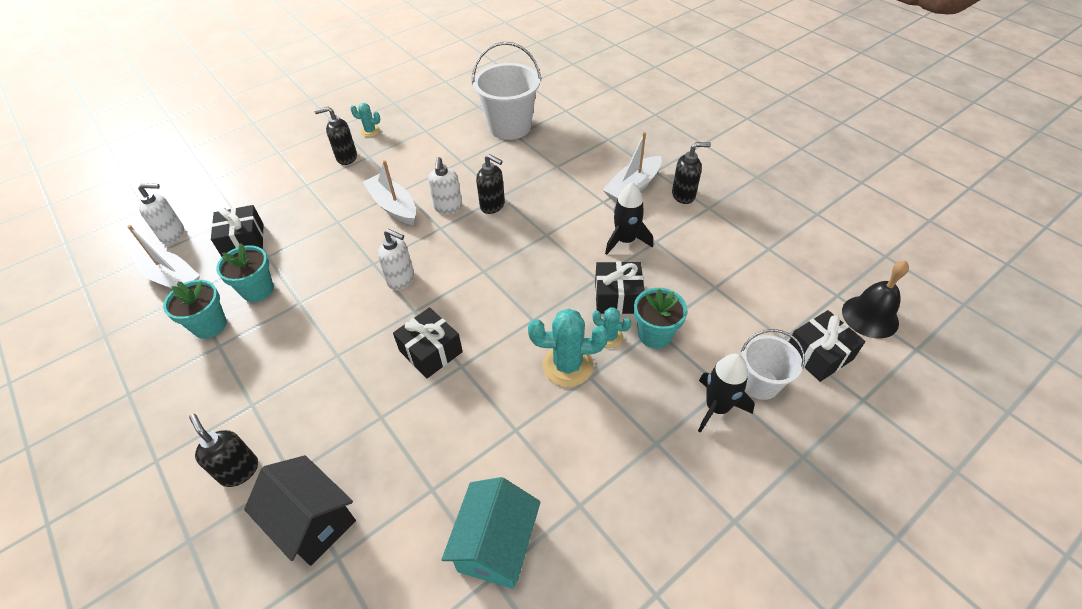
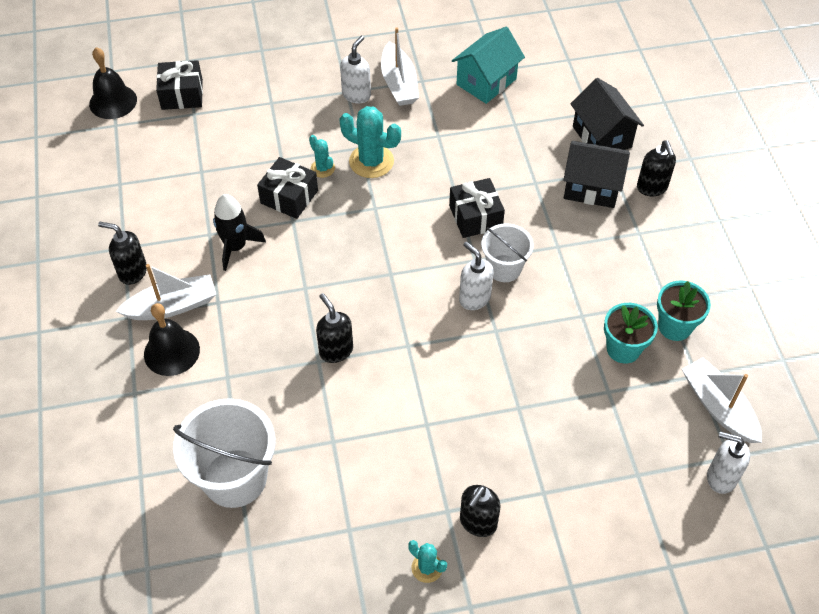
camera: 155 degrees left, 5 degrees up
(243, 241) = (634, 427): black gift -> none
(314, 439) = (591, 187): none -> black house
(346, 157) = (478, 523): black soap dispenser -> black soap dispenser turned 105 degrees clockwise
(393, 206) = (447, 402): white boat -> white boat (399, 83)
(448, 207) = (386, 370): white soap dispenser -> white soap dispenser (356, 95)
(606, 165) = (171, 351): none -> black bell
(655, 335) = (286, 155): turquoise flower pot -> none
(717, 407) = (287, 94): black rocket -> none
(760, 383) = (243, 95): white bucket -> white bucket (504, 268)

